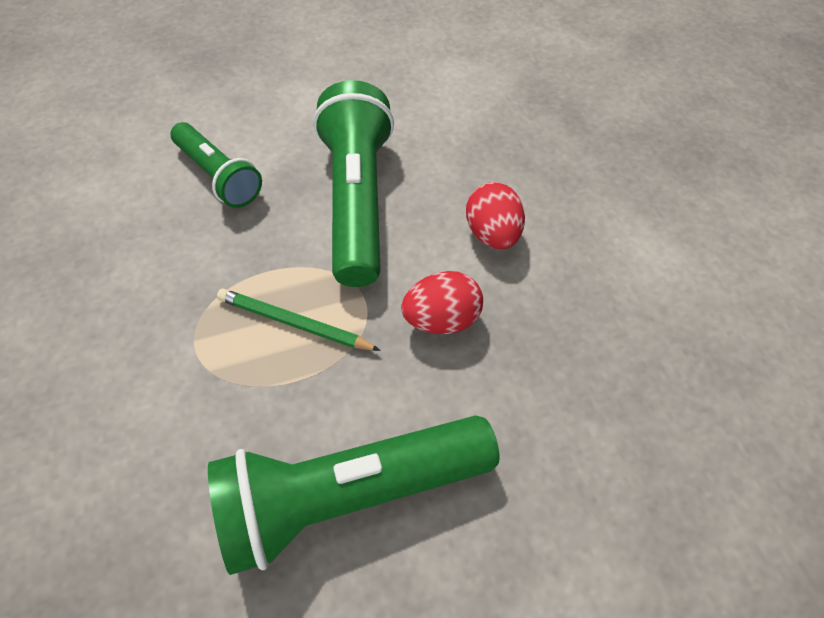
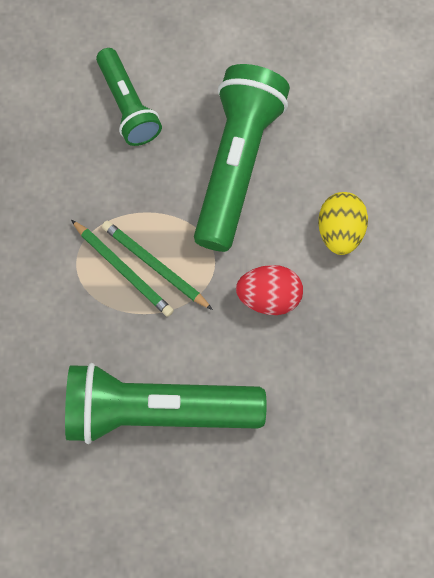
camera: 20 degrees right, 15 degrees up
(256, 338) = (123, 269): none -> green pencil
(492, 234) = (339, 231): red egg -> yellow egg

